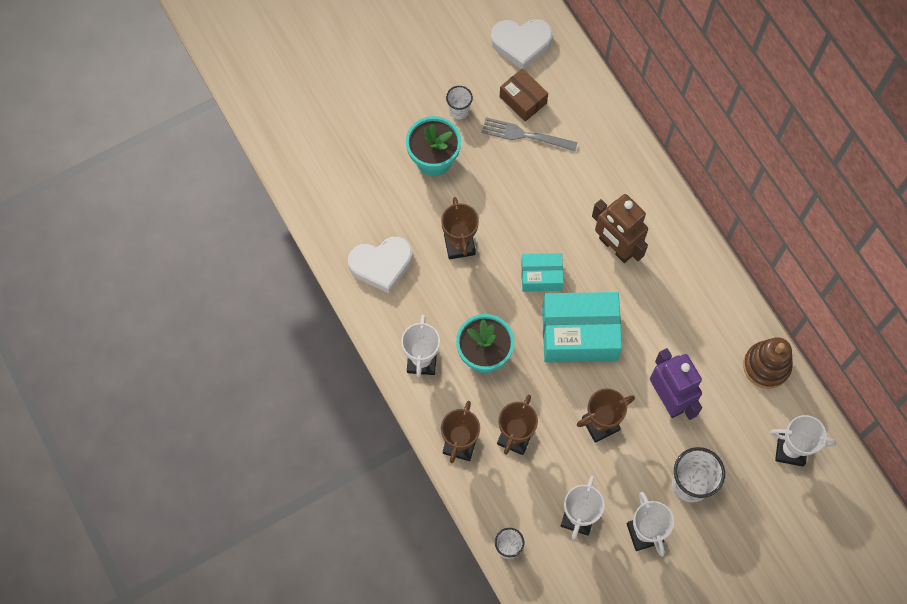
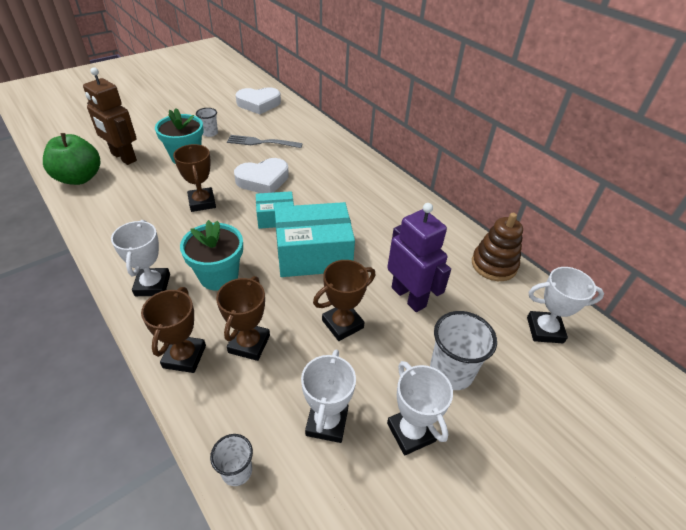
camera: 10 degrees left, 25 degrees down
(317, 191) = (79, 178): none -> green apple
(381, 265) = (126, 219): white heart -> white heart (263, 180)
(523, 100) = (260, 127): brown box -> none
(615, 247) = (340, 197): brown robot -> brown robot (123, 157)

